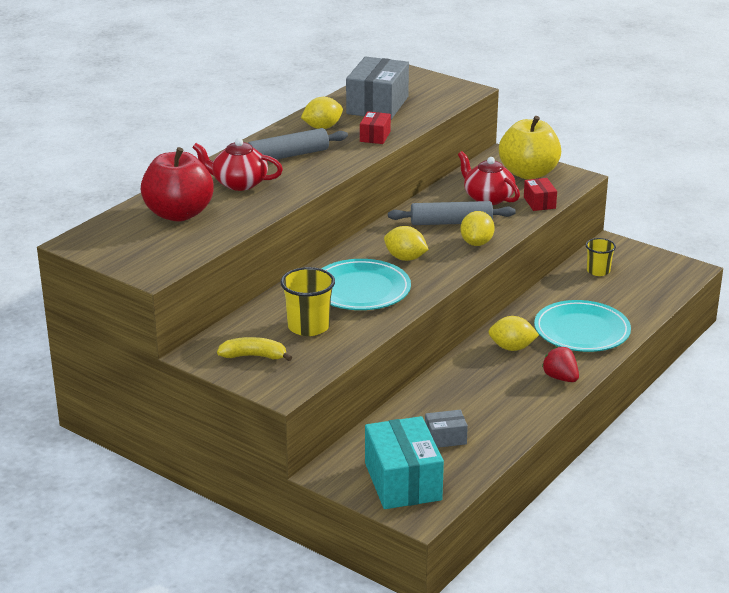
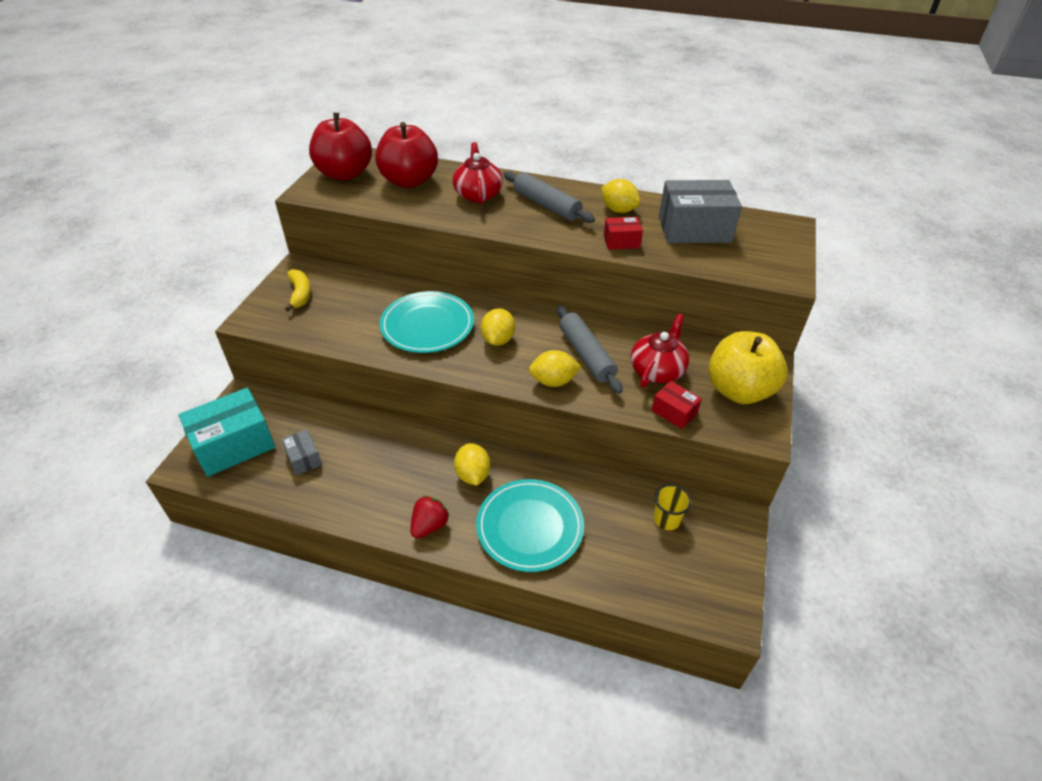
camera: 70 degrees right, 15 degrees up
(128, 247) = (345, 174): none -> red apple
(308, 326) = (354, 311): yellow cup -> none
(539, 203) = (674, 412): red box -> red box turned 75 degrees clockwise

